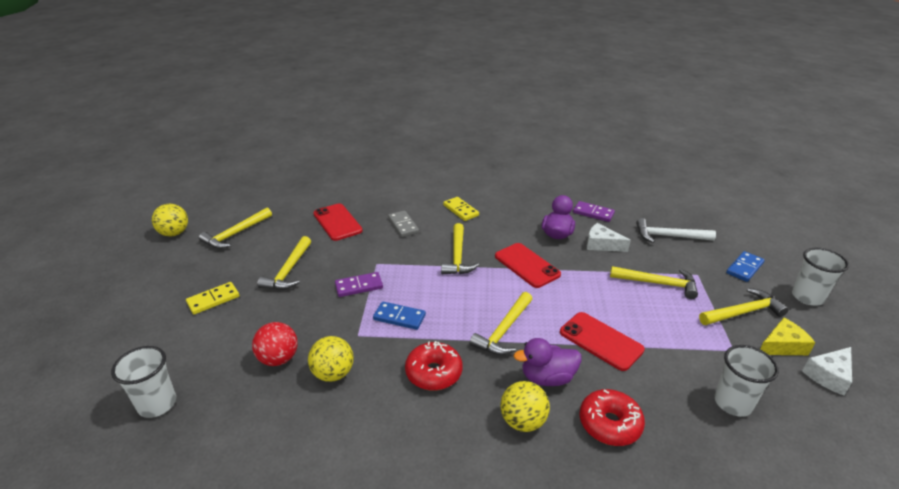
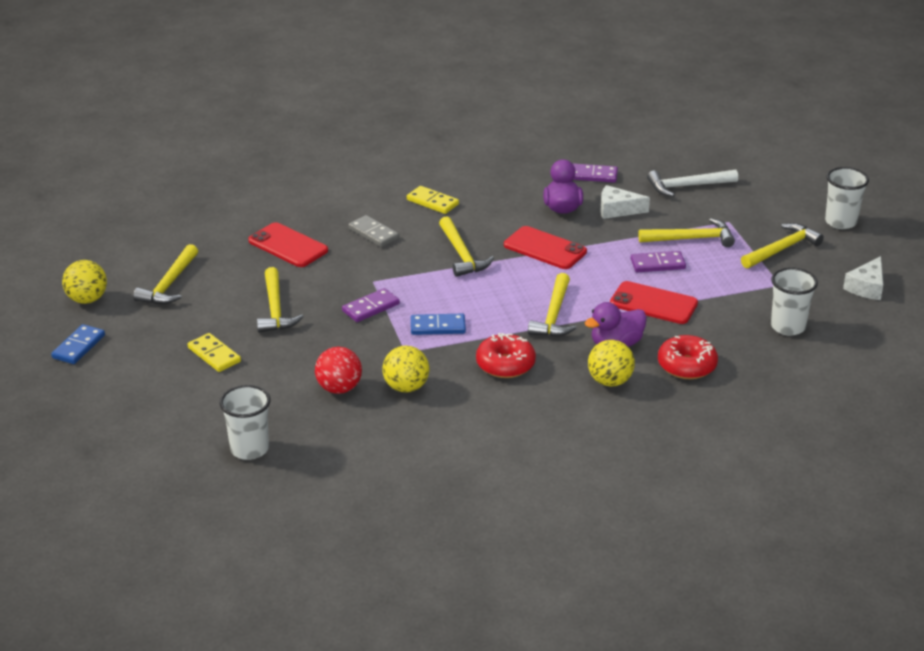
camera: 20 degrees left, 0 degrees up
(213, 299) = (214, 355): yellow domino -> yellow domino turned 75 degrees counterclockwise
(619, 301) = (657, 264): none -> purple domino
(744, 268) = (775, 205): blue domino -> blue domino (78, 346)
(782, 346) = (823, 271): yellow cheese -> none

